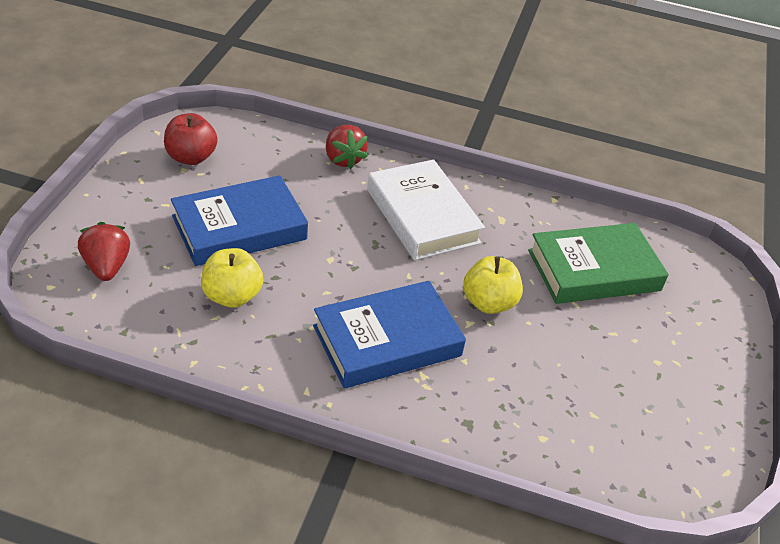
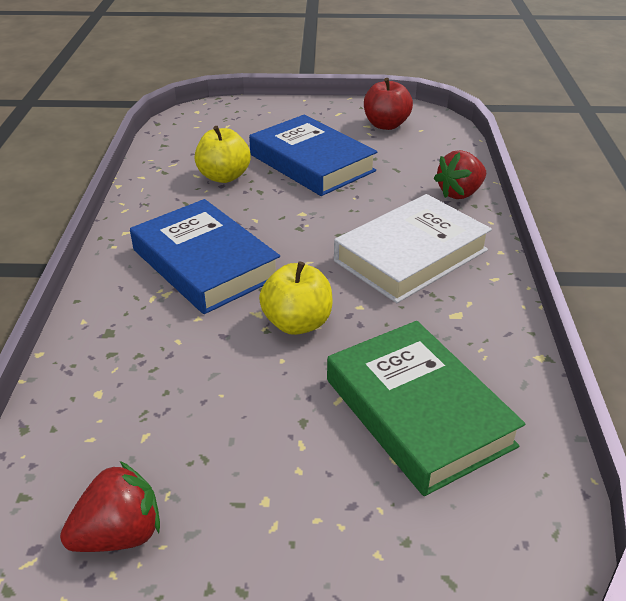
camera: 80 degrees right, 5 degrees down
(107, 267) = (228, 124): red strawberry -> red strawberry (119, 534)

